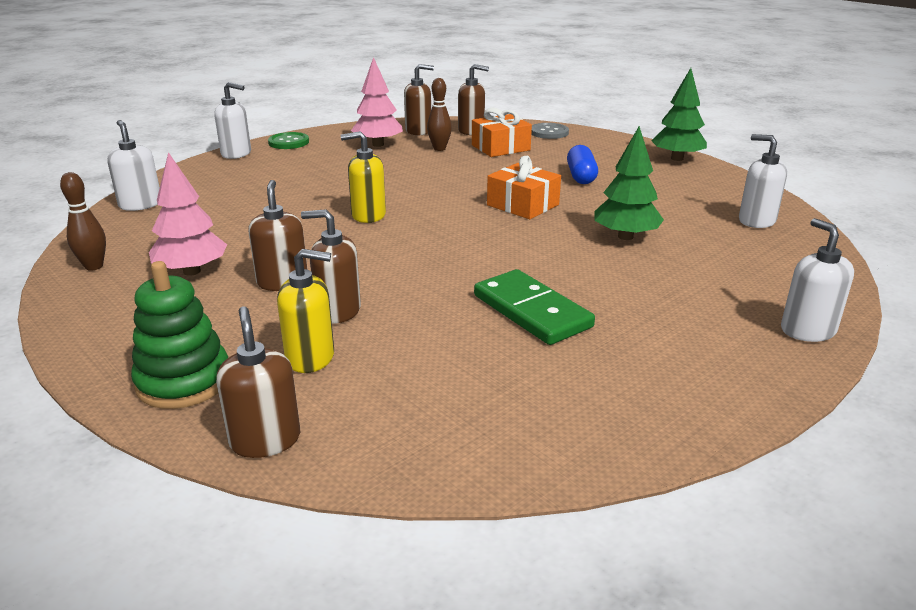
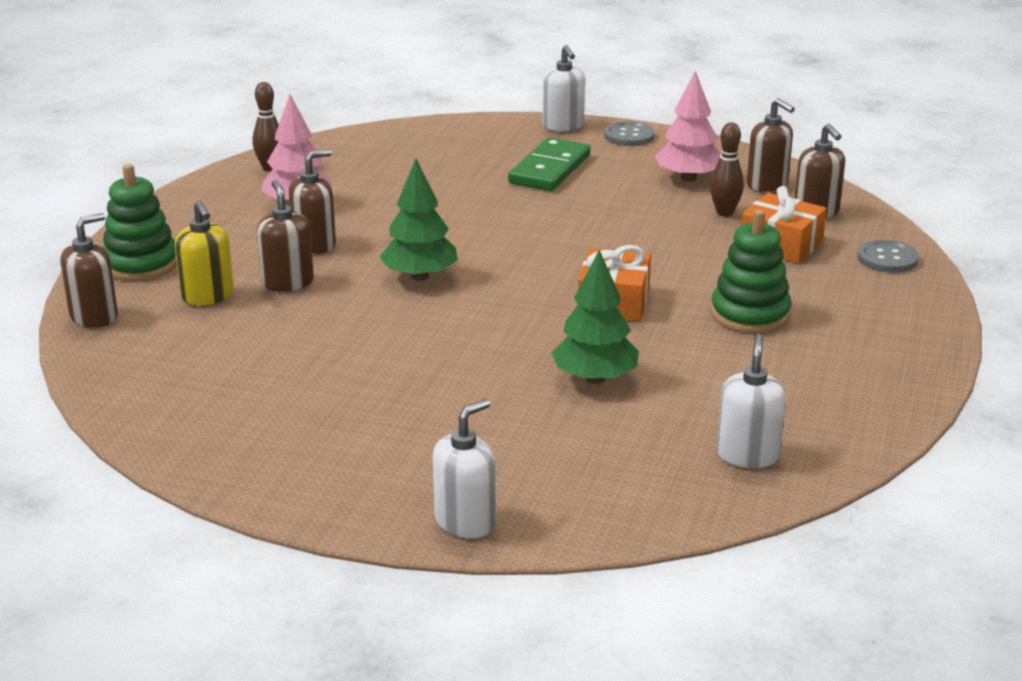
camera: 60 degrees right, 0 degrees up
(140, 204) = (397, 136): white soap dispenser -> none
(288, 142) = (629, 136): green button -> grey button
(368, 215) = (489, 234): yellow soap dispenser -> none
(531, 311) = (367, 366): green domino -> green domino (549, 169)
(581, 176) = (750, 314): blue capsule -> green stacking toy
(677, 158) = (914, 364): green tree -> green tree (420, 276)

